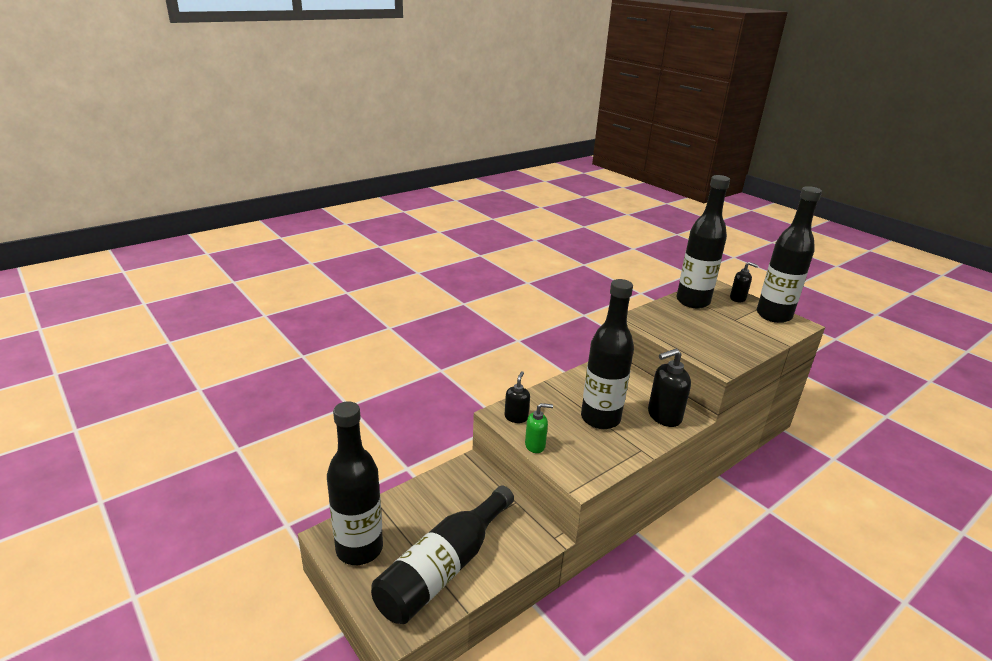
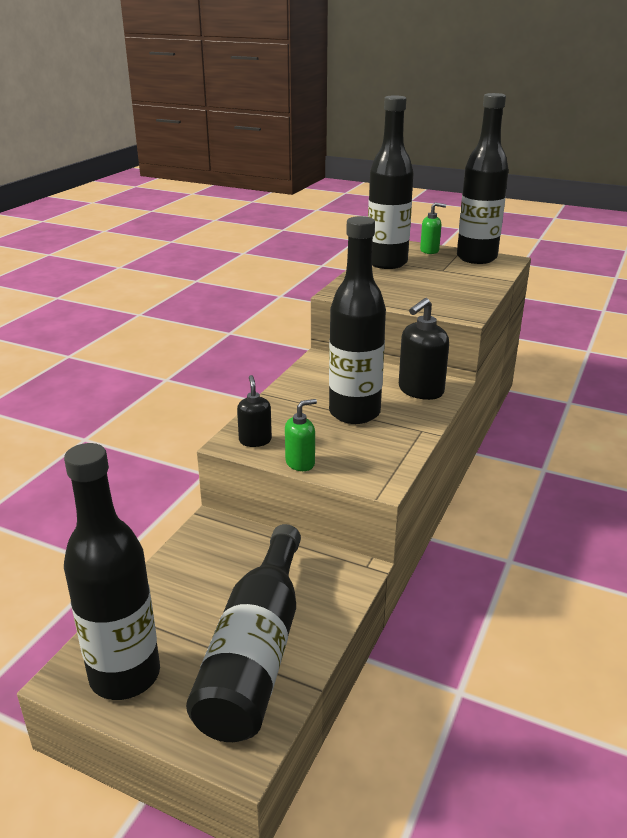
camera: 25 degrees left, 0 degrees up
(738, 298) = (429, 251): black soap dispenser -> green soap dispenser

